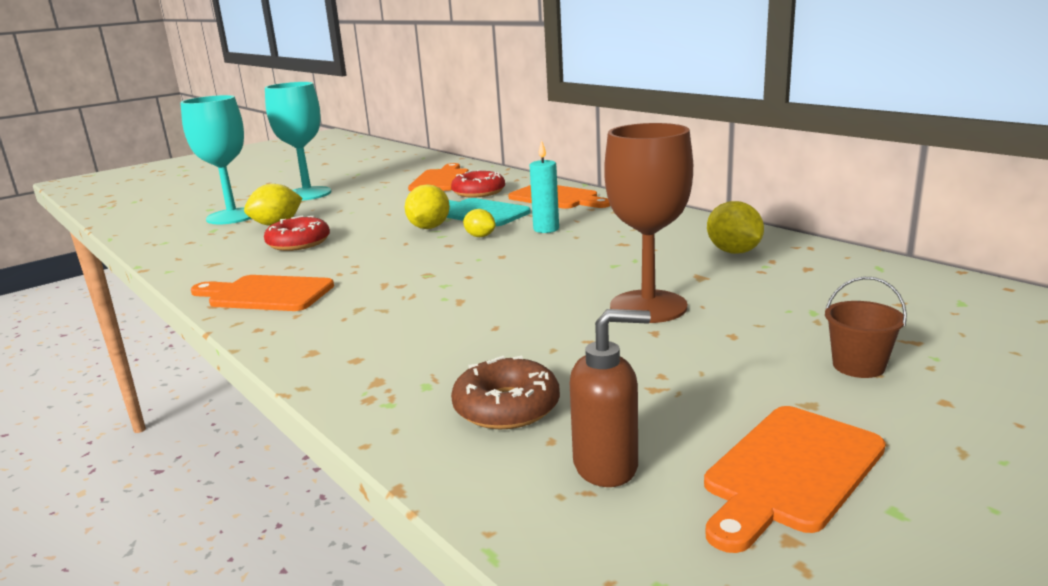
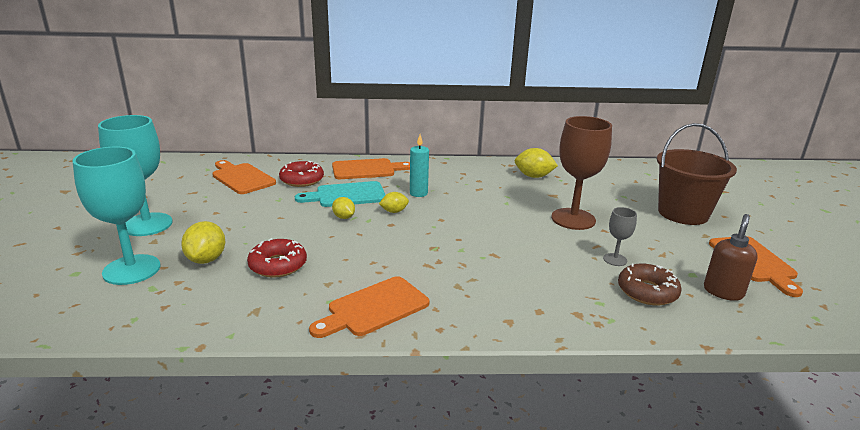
camera: 55 degrees left, 5 degrees up
(429, 227) = (344, 217): yellow lemon -> yellow lemon, size x0.62
(570, 362) = (615, 259): none -> grey goblet
(858, 366) = (683, 213): brown bucket -> brown bucket, size x2.16

